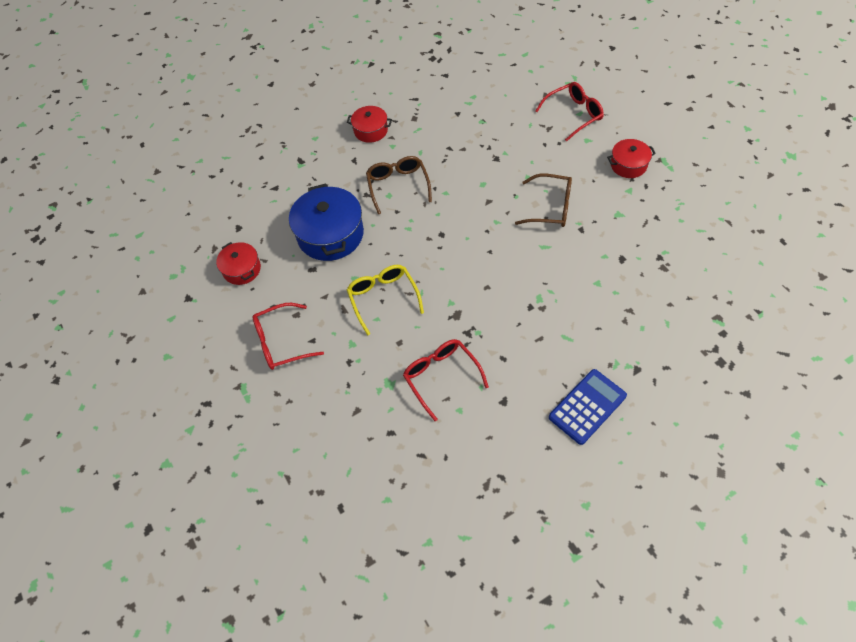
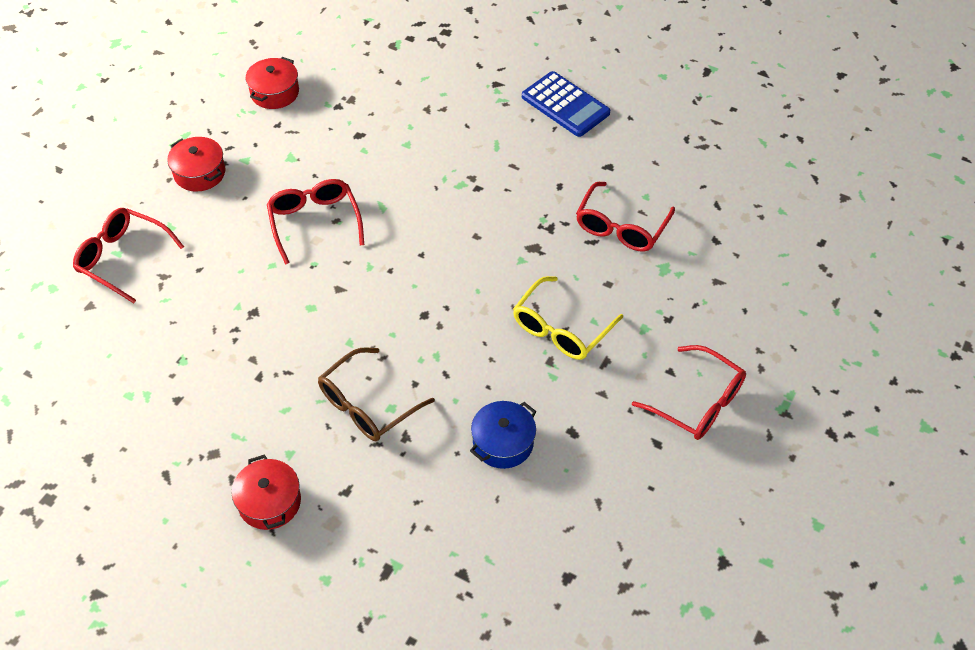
camera: 125 degrees left, 5 degrees down
(242, 269) = (632, 521): red pot -> red pot (275, 92)
(330, 234) = (503, 443): blue pot -> blue pot, size x0.56
(551, 207) = (314, 222): brown glasses -> red glasses
(587, 406) = (565, 105): blue calculator -> blue calculator turned 150 degrees counterclockwise

